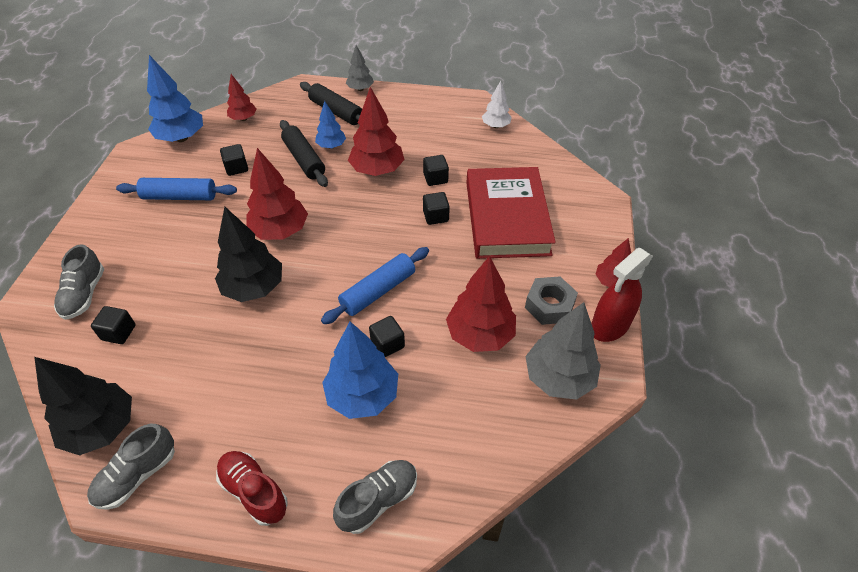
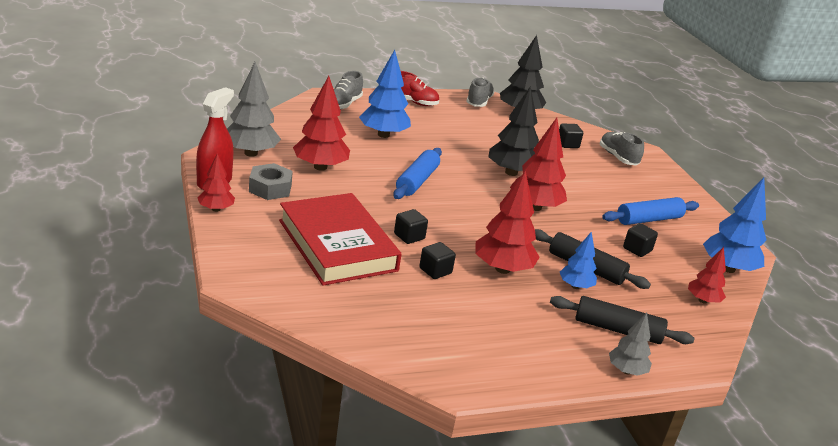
camera: 150 degrees right, 20 degrees down
(387, 344) = (386, 156): black cube -> none
(496, 126) = (405, 349): white tree -> none

